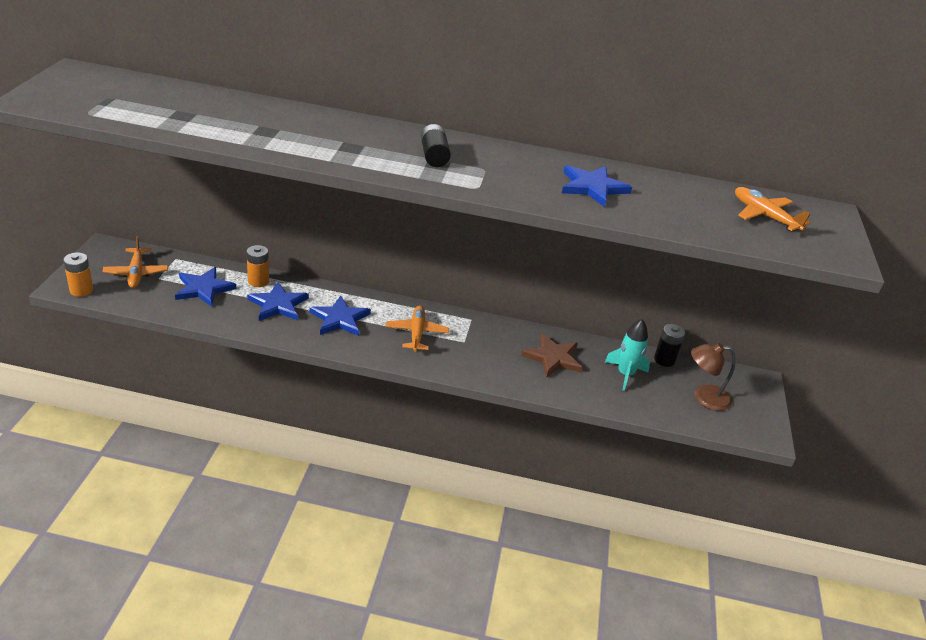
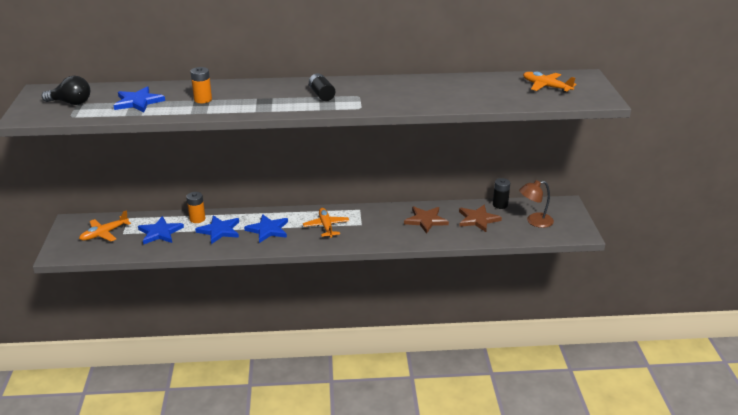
camera: 10 degrees left, 5 degrees down
(81, 290) = (70, 254): orange battery -> orange battery (203, 99)
(101, 95) = (71, 103): none -> black light bulb
(136, 273) = (104, 233): orange plane -> orange plane turned 75 degrees clockwise
(592, 187) = (433, 92): blue star -> blue star (138, 102)
(625, 374) = (478, 219): turquoise rocket -> brown star

